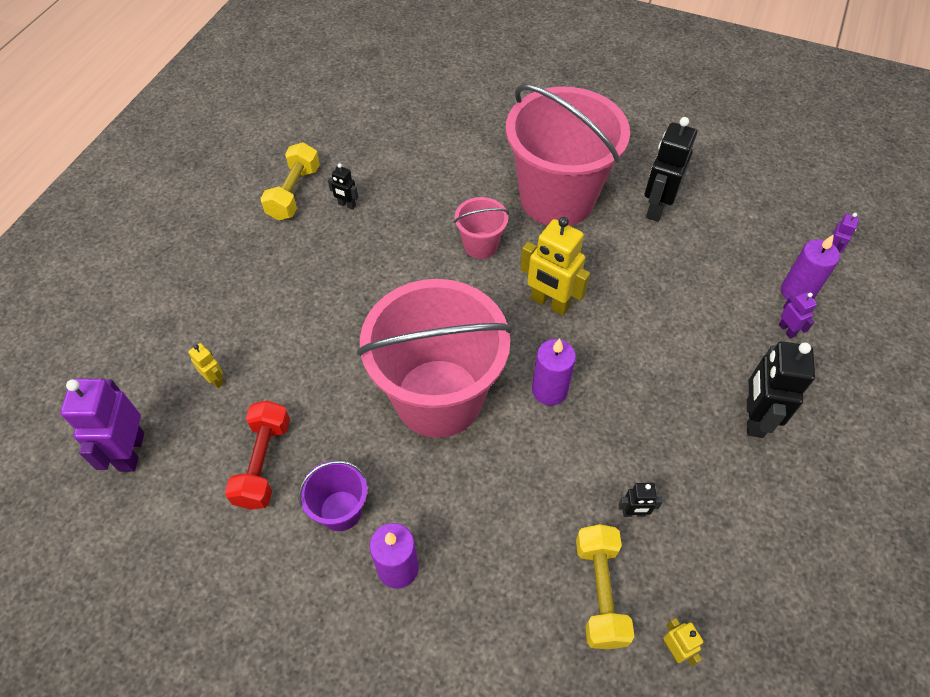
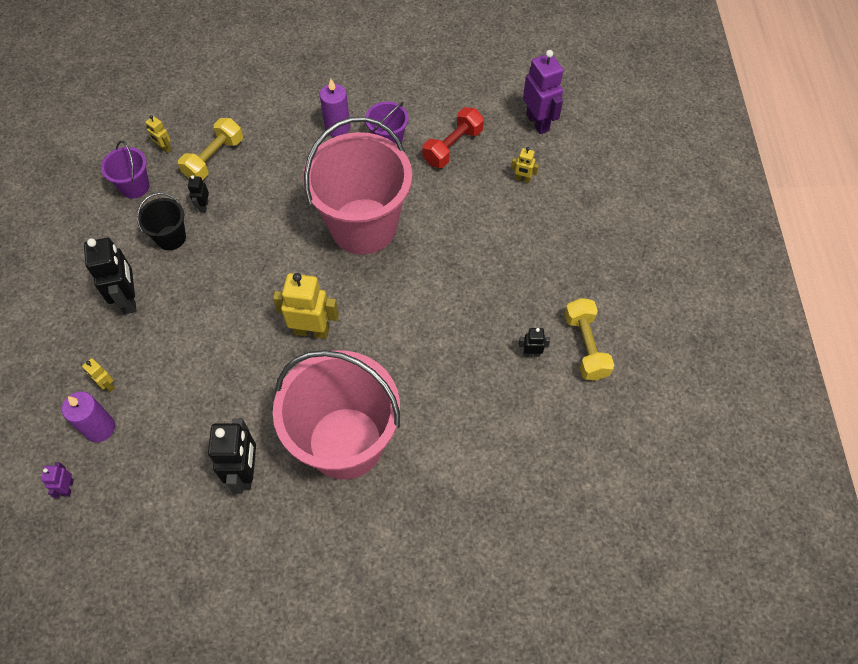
camera: 155 degrees right, 5 degrees up
(263, 463) = (452, 147): red dumbbell -> red dumbbell turned 60 degrees clockwise
(480, 245) = (393, 361): pink bucket -> none
(549, 390) = (286, 261): purple candle -> none
(600, 592) = (214, 159): yellow dumbbell -> yellow dumbbell turned 60 degrees clockwise
(634, 513) = (204, 206): black robot -> black robot turned 60 degrees counterclockwise
(688, 482) = (171, 237): none -> black bucket
(730, 591) = (135, 187): none -> purple bucket
(787, 330) = (107, 385): purple robot -> yellow robot

